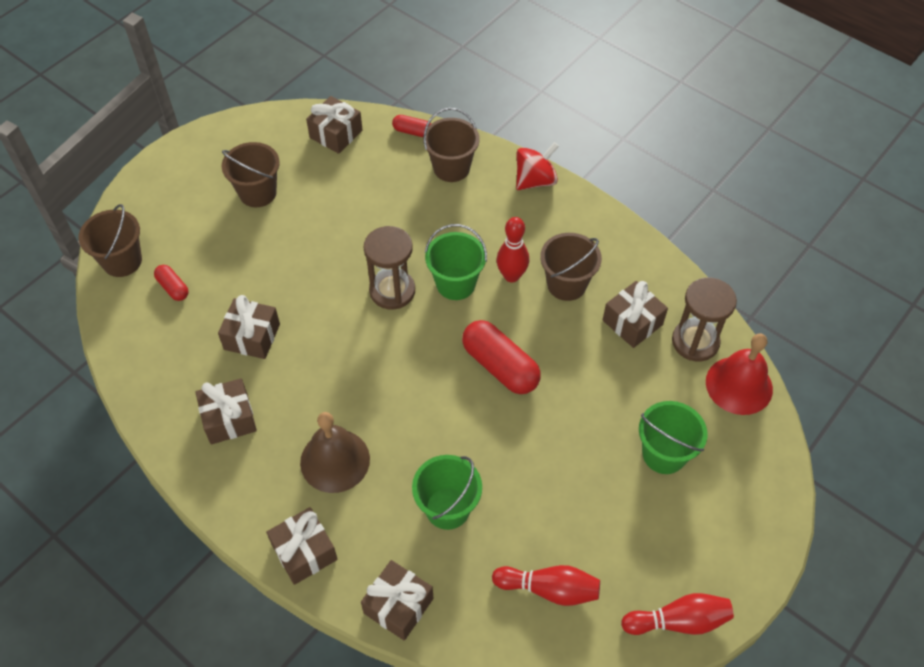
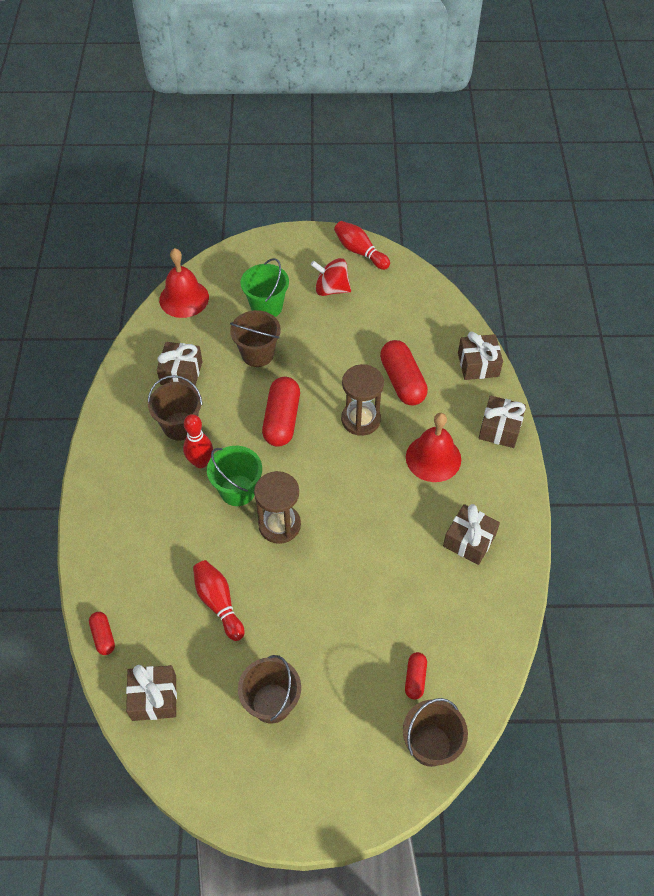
camera: 130 degrees left, 0 degrees up
(252, 337) = (400, 582): brown gift -> none
(335, 460) = (433, 458): brown bell -> red bell
(447, 508) = (402, 381): green bucket -> red capsule
(451, 168) = (124, 575): brown bucket -> brown bucket (257, 354)
(535, 180) = (92, 508): red spinning top -> red spinning top (331, 289)
(549, 589) = (399, 309): red bowling pin -> red bowling pin (218, 603)
(695, 341) = (168, 334): brown hourglass -> brown hourglass (361, 419)

